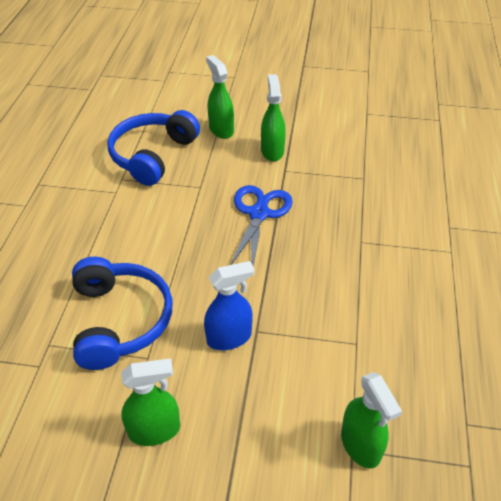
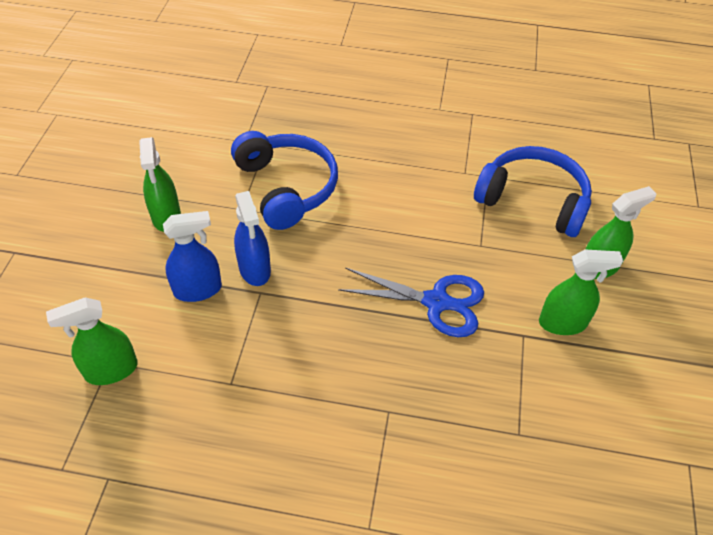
camera: 90 degrees right, 5 degrees up
(120, 320) = (286, 187): blue headphones -> blue headphones turned 105 degrees counterclockwise
(256, 383) = (198, 289): none -> blue spray bottle

